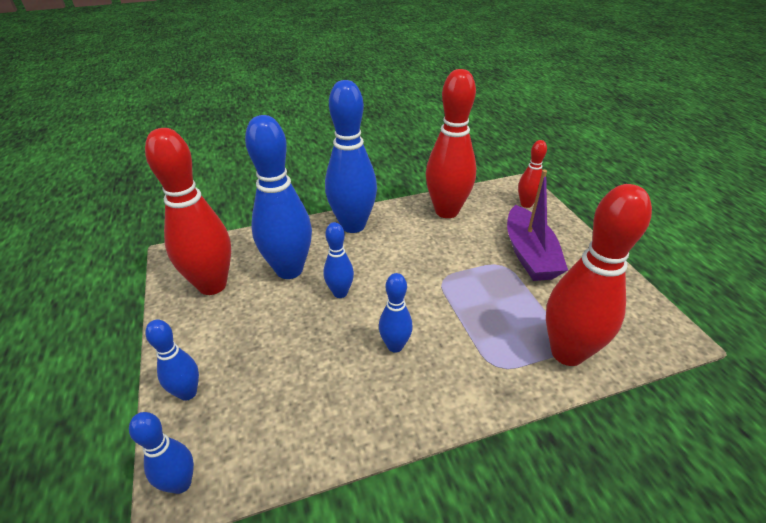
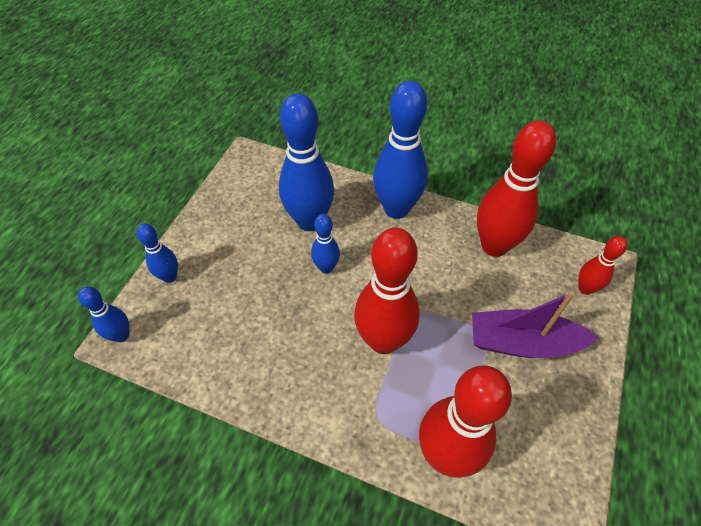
camera: 40 degrees right, 15 degrees up
(212, 285) = (249, 200): red bowling pin -> red bowling pin (383, 340)
(395, 346) = (321, 342): blue bowling pin -> none
(529, 254) = (522, 343): purple boat -> purple boat turned 60 degrees clockwise

